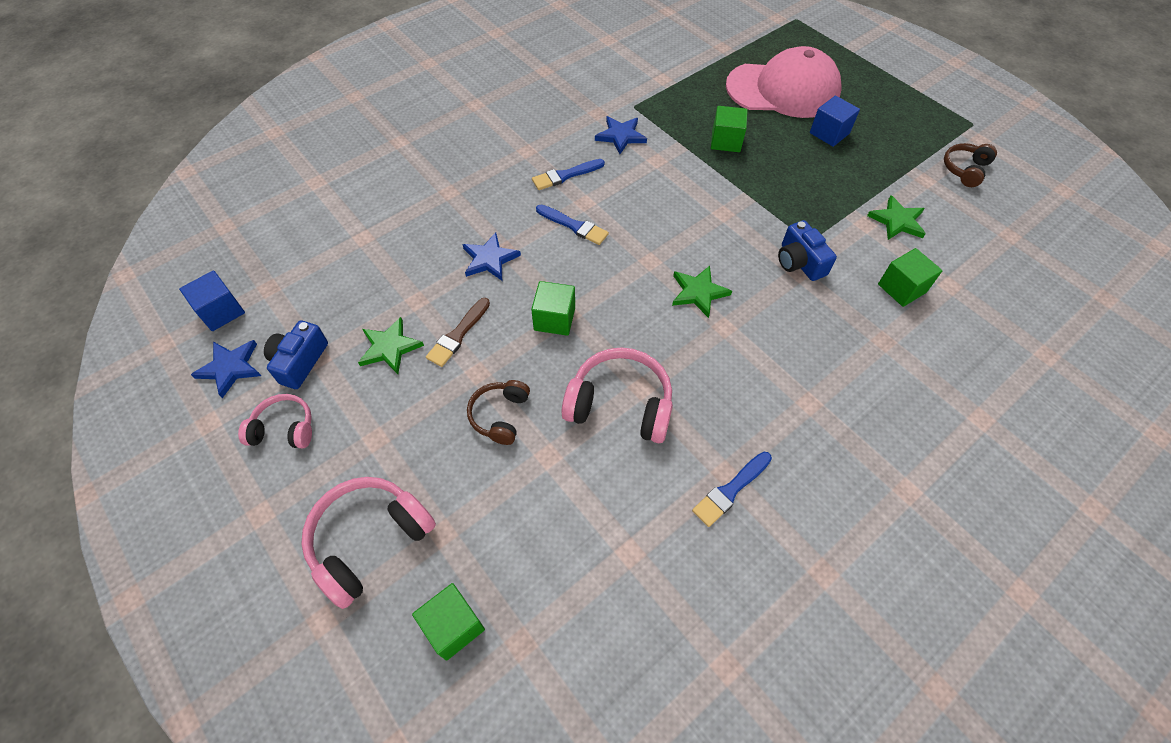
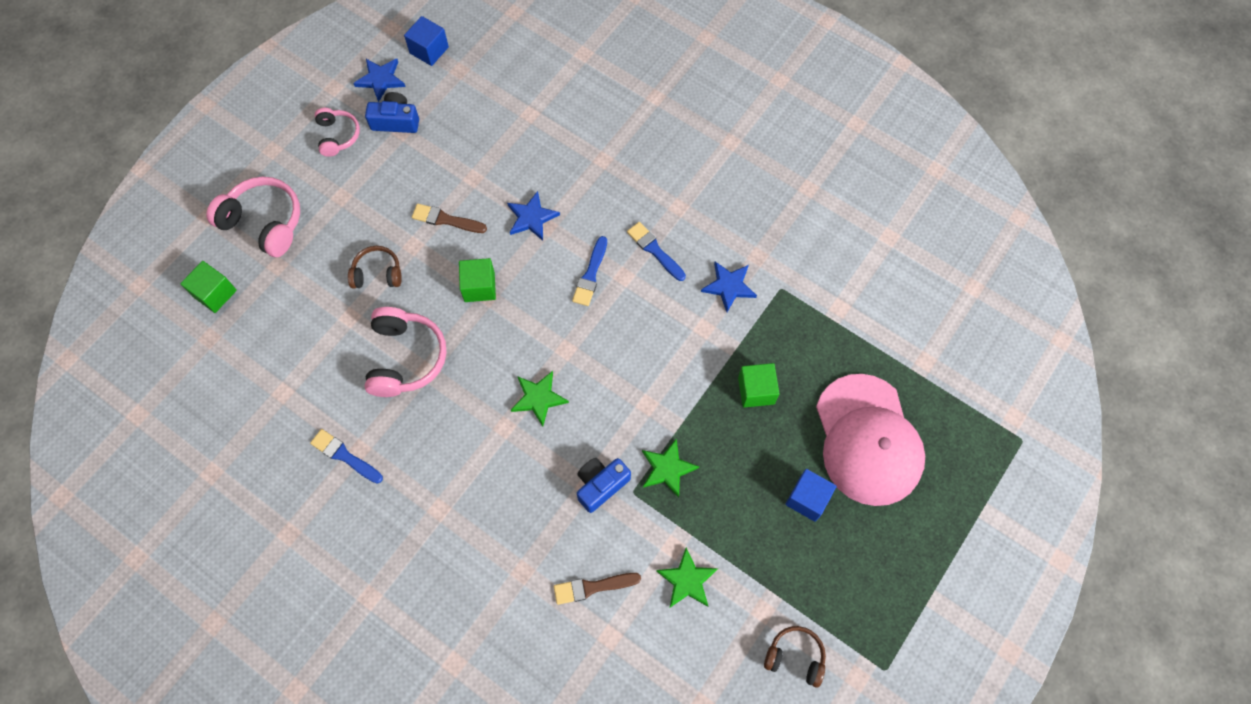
camera: 75 degrees right, 10 degrees up
(389, 347) = (422, 176): green star -> green star (667, 468)
(902, 288) = (592, 587): green cube -> brown brush

